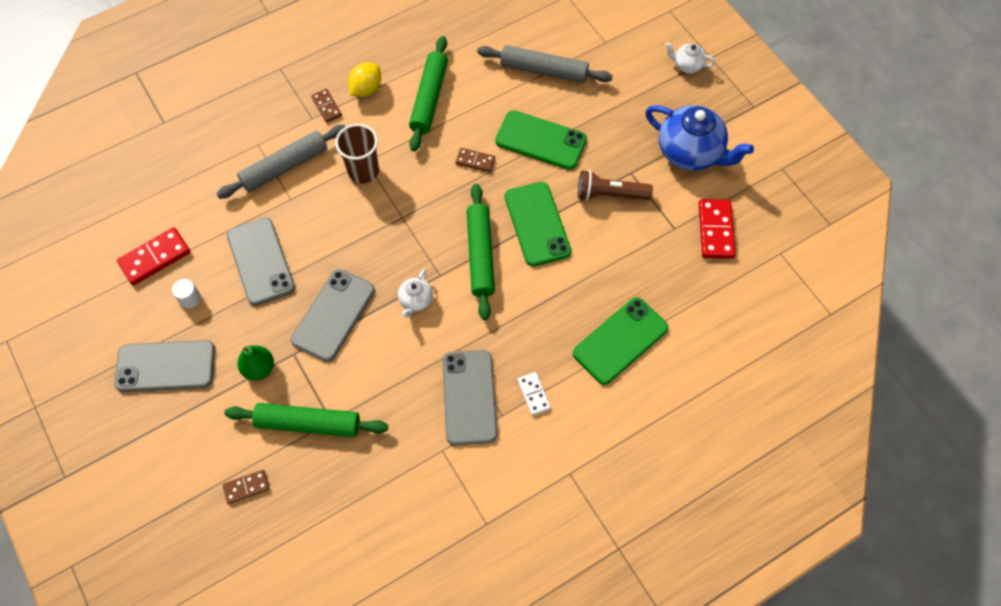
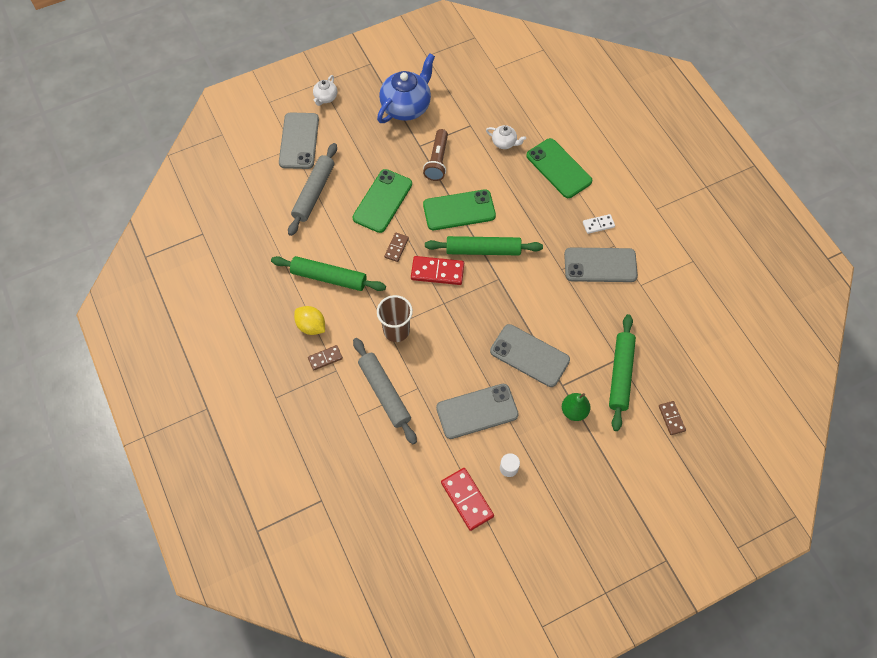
camera: 85 degrees left, 0 degrees up
(165, 366) = (570, 484): grey phone -> grey phone (299, 141)
(416, 301) = (520, 296): white teapot -> white teapot (504, 143)
(716, 230) = (474, 101): red domino -> red domino (437, 272)

